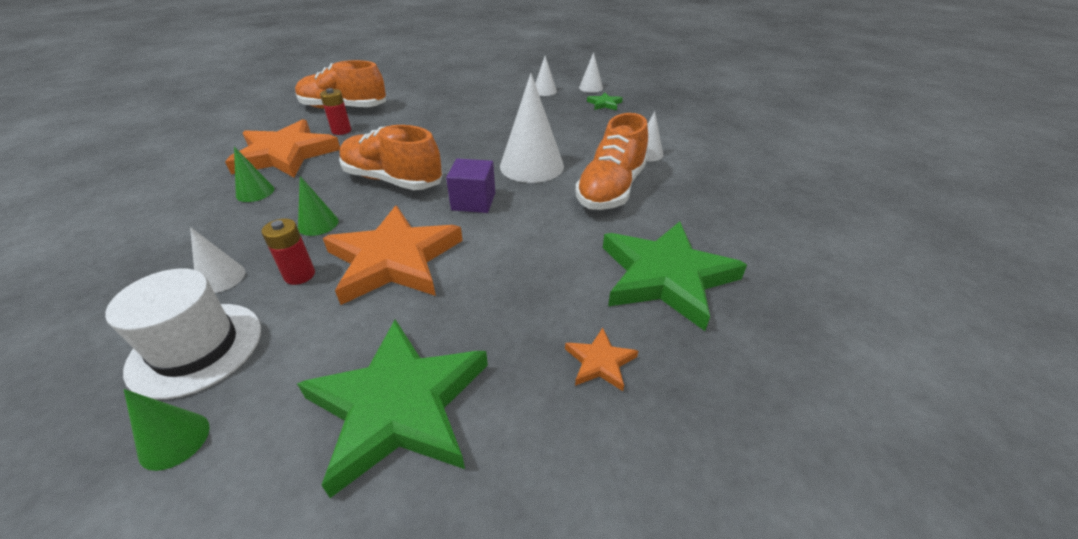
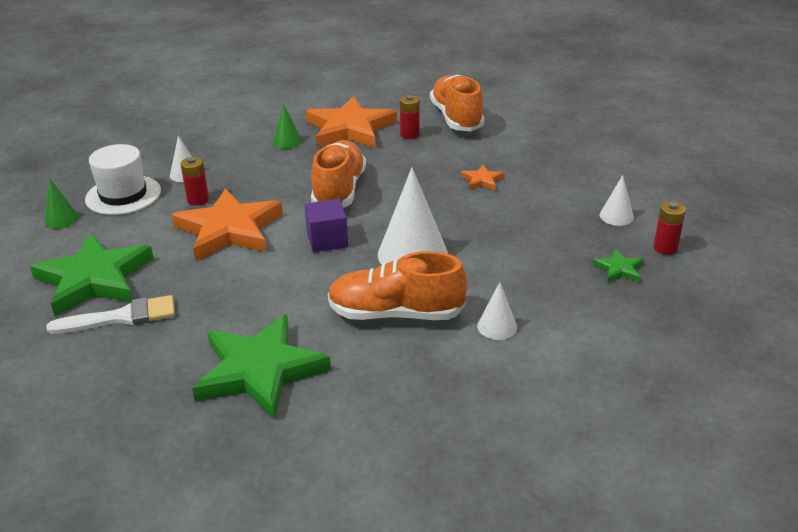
camera: 70 degrees right, 5 degrees down
(318, 224) = (259, 183): green cone -> none
(515, 381) = (121, 317): none -> white brush
(591, 88) = (665, 248): white cone -> red battery
(600, 362) = (147, 351): orange star -> orange star (482, 180)

